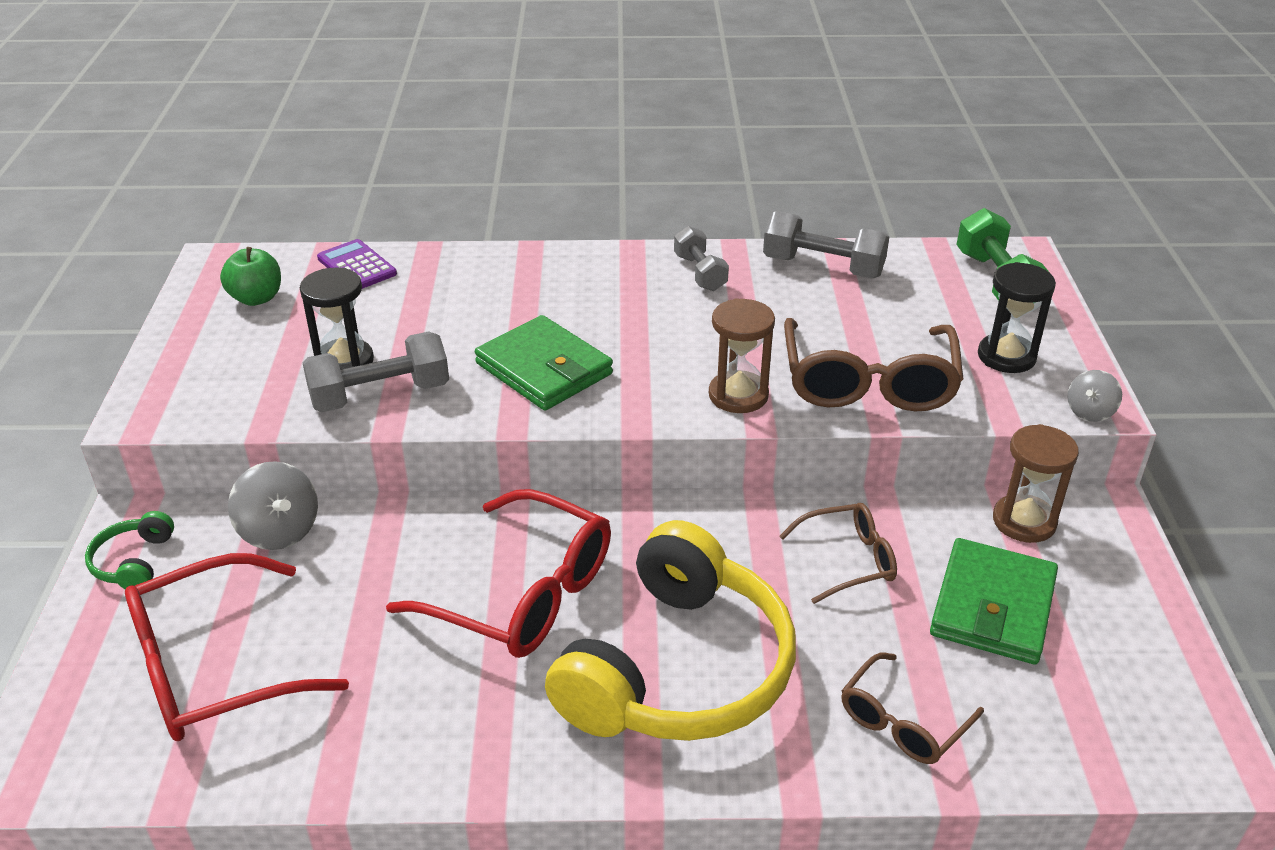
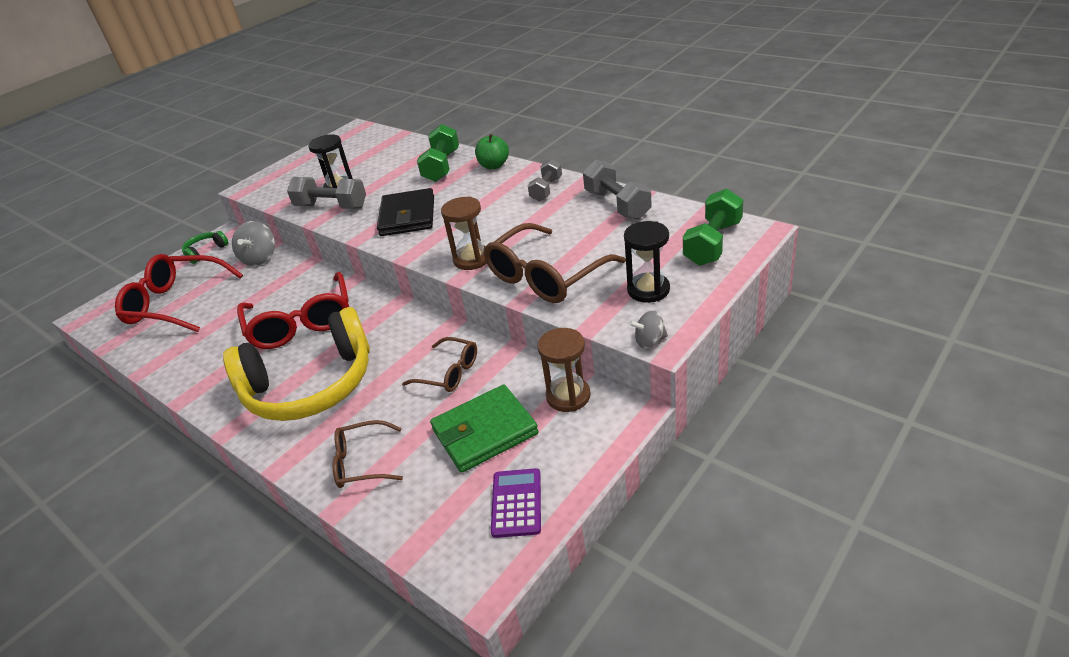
camera: 45 degrees right, 0 degrees up
(256, 298) = (347, 149): green apple -> green apple (494, 166)
(357, 266) = (402, 145): purple calculator -> purple calculator (516, 503)
(484, 282) = (441, 166): none -> green dumbbell
(544, 369) = (407, 216): green wallet -> black wallet

